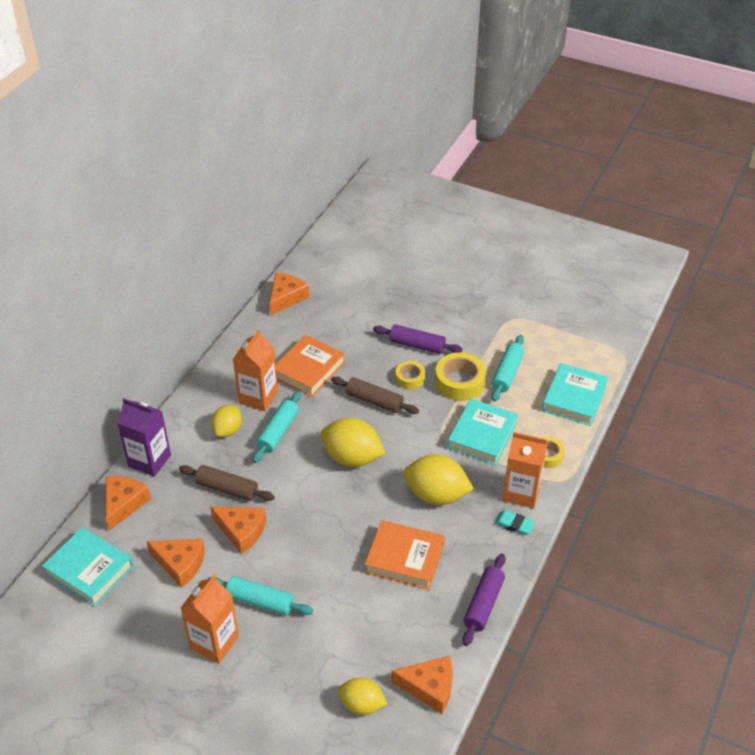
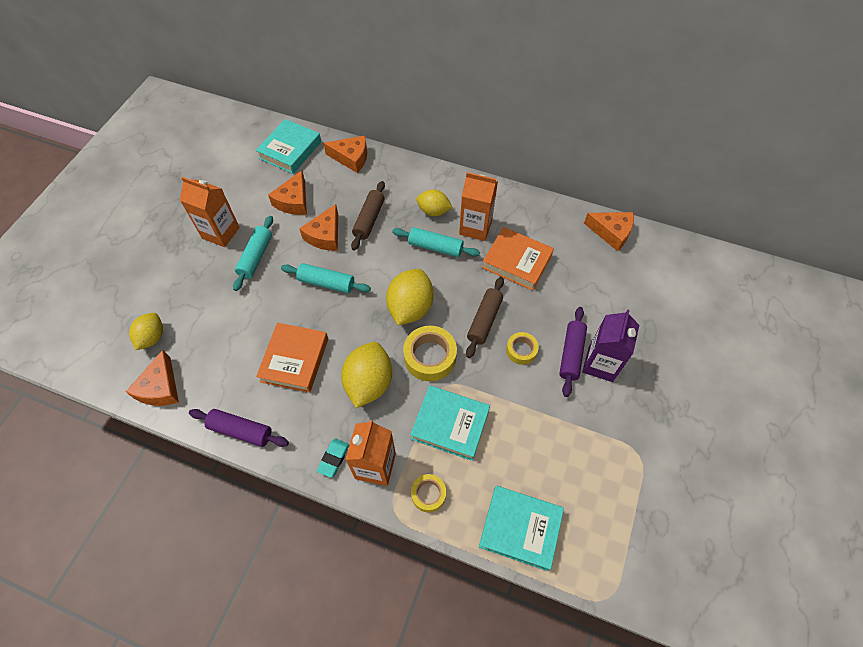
camera: 85 degrees right, 15 degrees up
(149, 460) = (395, 166): purple carton -> purple carton (600, 364)
(459, 382) = (524, 399): yellow tape -> yellow tape (430, 357)
(507, 373) = (547, 449): turquoise rolling pin -> turquoise rolling pin (326, 283)

